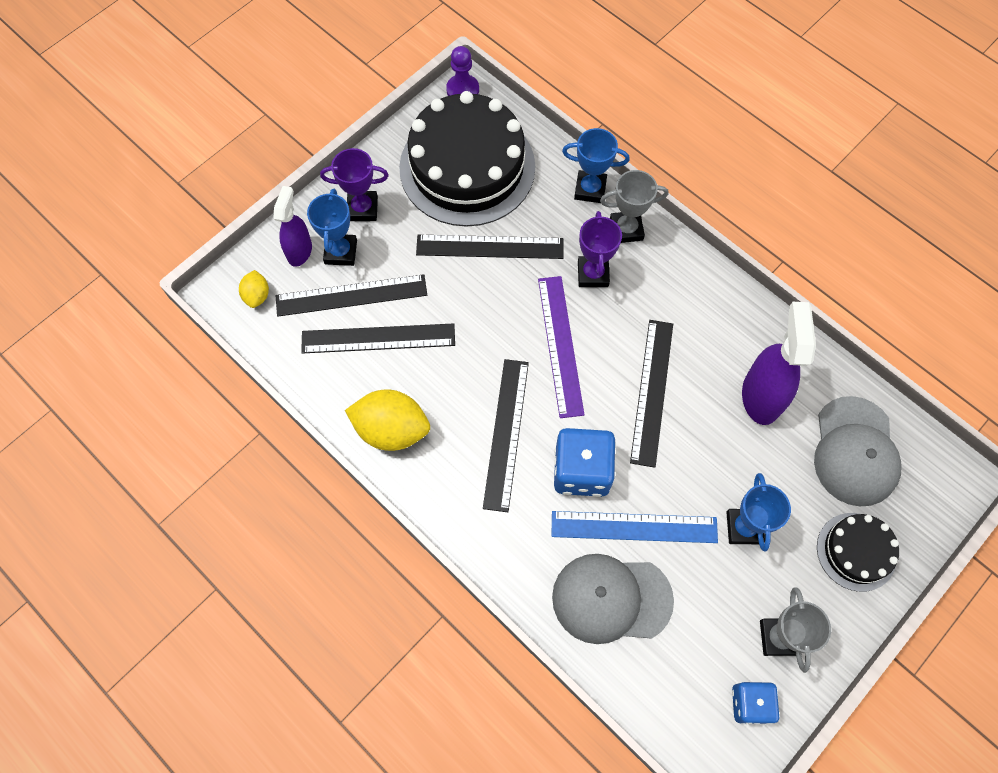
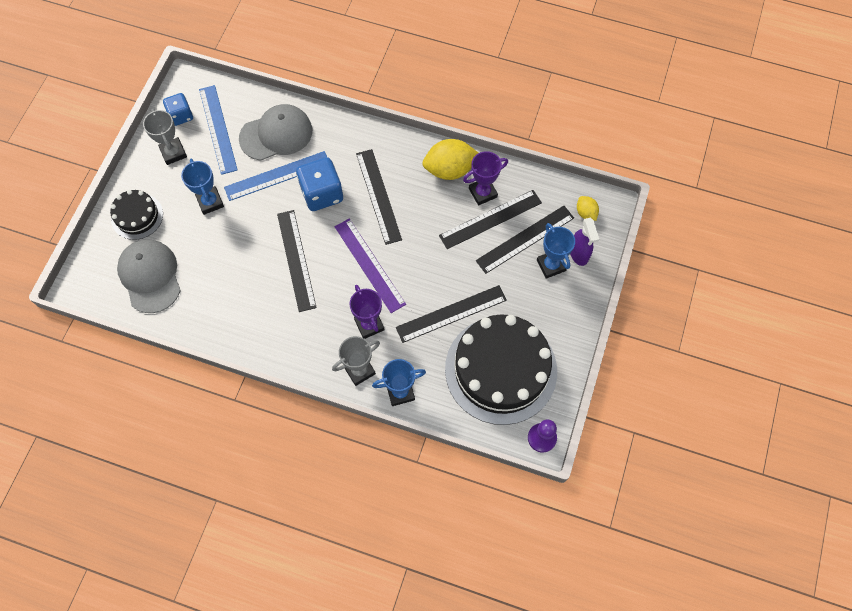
camera: 155 degrees right, 0 degrees up
(362, 208) = (556, 303): purple trophy -> purple trophy (483, 193)
(698, 650) = (218, 129): none -> blue ruler
(761, 396) = (222, 287): purple spray bottle -> none

